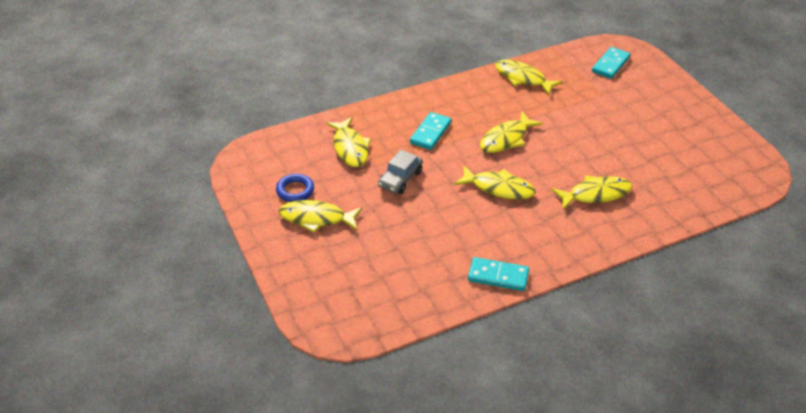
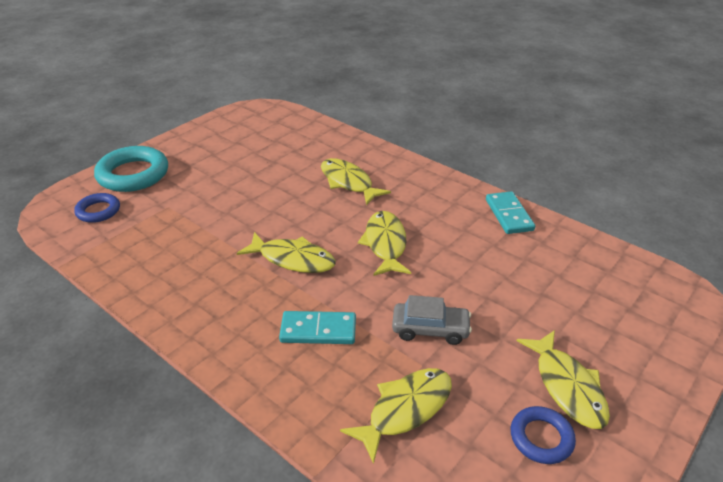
camera: 115 degrees left, 5 degrees down
(522, 78) = (151, 275): yellow fish -> none
(610, 64) = (98, 211): turquoise domino -> blue ring
(657, 84) = (133, 174): none -> turquoise ring

